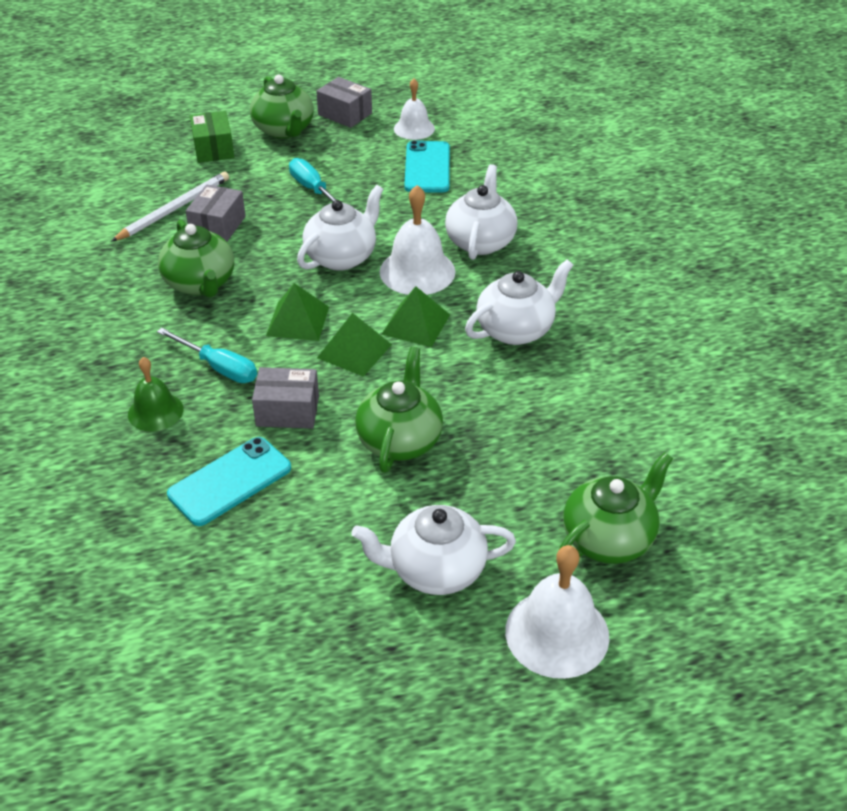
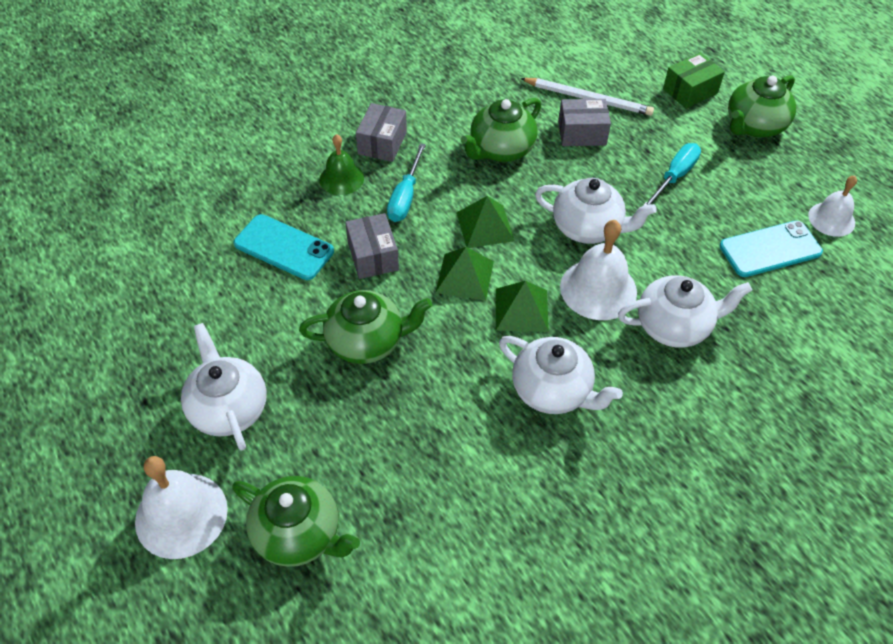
camera: 70 degrees right, 10 degrees up
(345, 114) = (815, 159): grey box -> grey box (382, 143)

